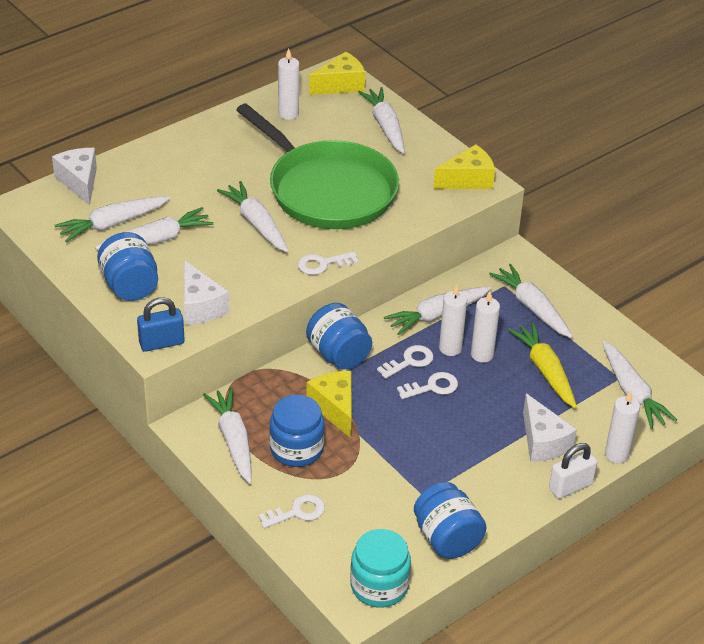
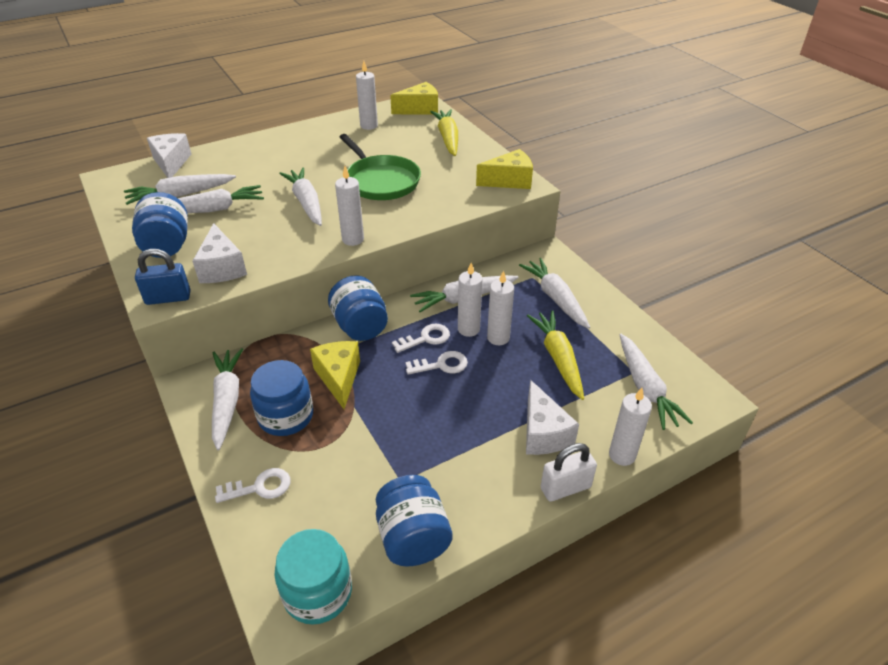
camera: 10 degrees right, 0 degrees up
(322, 264) = (353, 239): white key -> white candle
(328, 190) = (381, 181): green pan -> green pan, size x0.65
(385, 126) = (447, 138): white carrot -> yellow carrot

